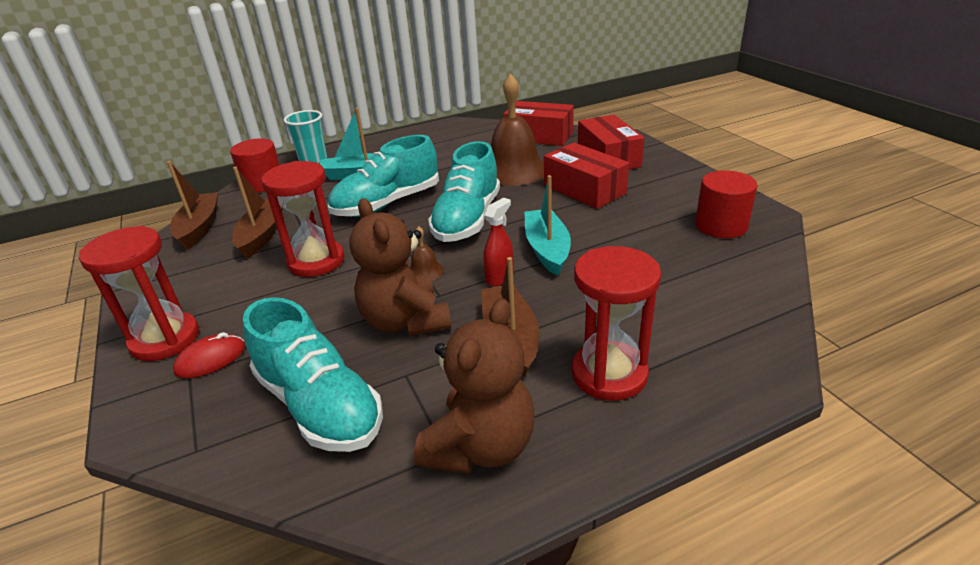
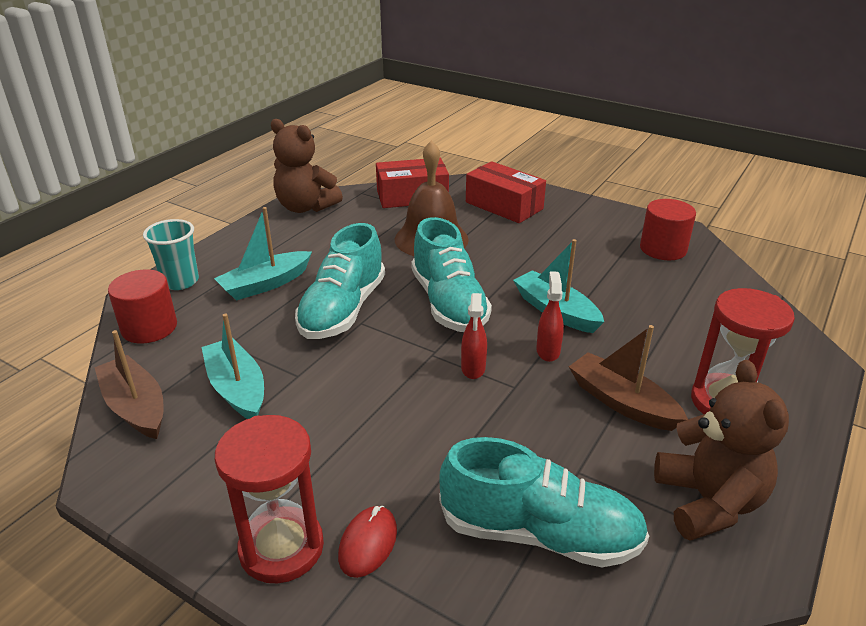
camera: 35 degrees left, 0 degrees up
(262, 234) = (237, 389): brown boat -> turquoise boat
(316, 261) = (345, 397): red hourglass -> none
(405, 321) = (516, 423): brown teddy bear -> brown teddy bear (305, 207)
(425, 271) = (473, 368): brown bell -> red spray bottle
(584, 189) = (520, 243): red box -> none

